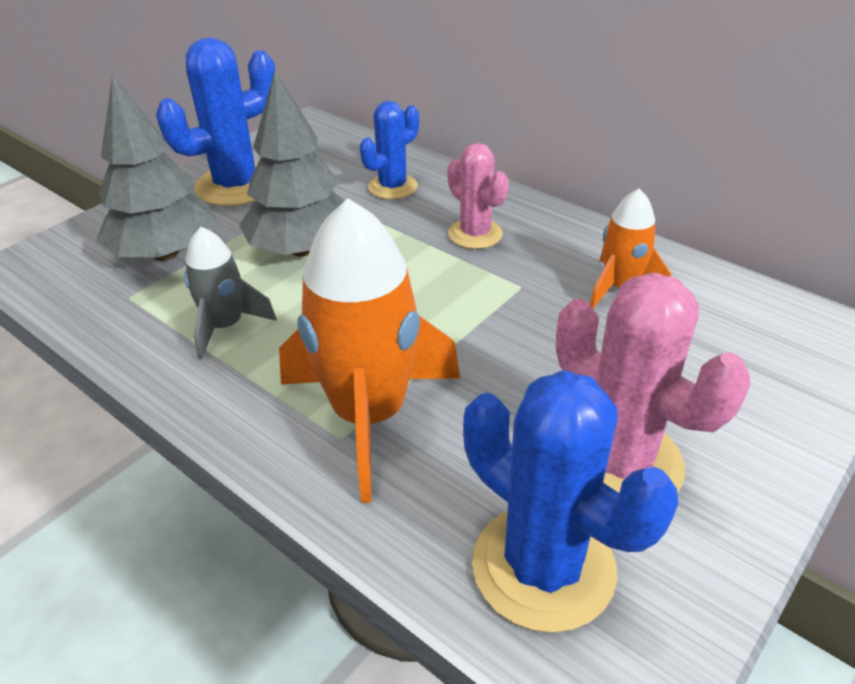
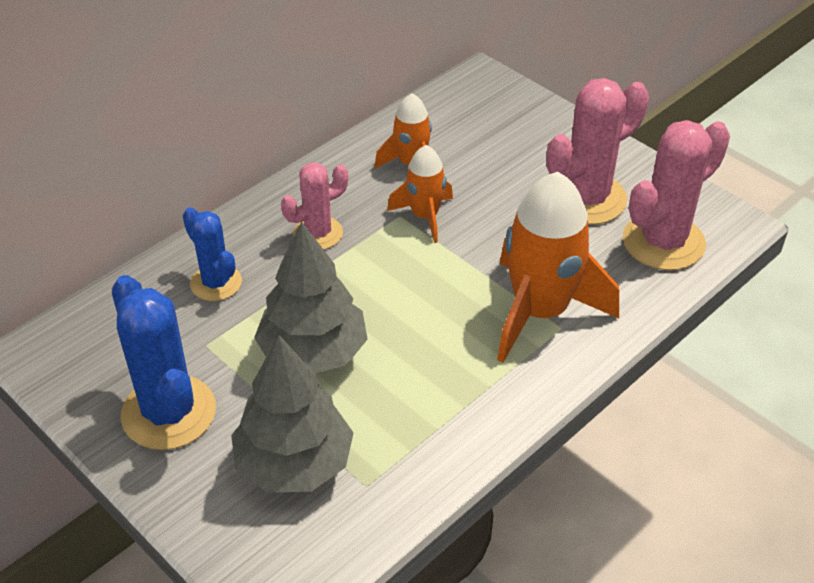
camera: 85 degrees left, 5 degrees up
(226, 326) = (424, 403): grey rocket -> none
(526, 305) = (425, 216): none -> orange rocket
(543, 567) = (663, 242): blue cactus -> pink cactus

